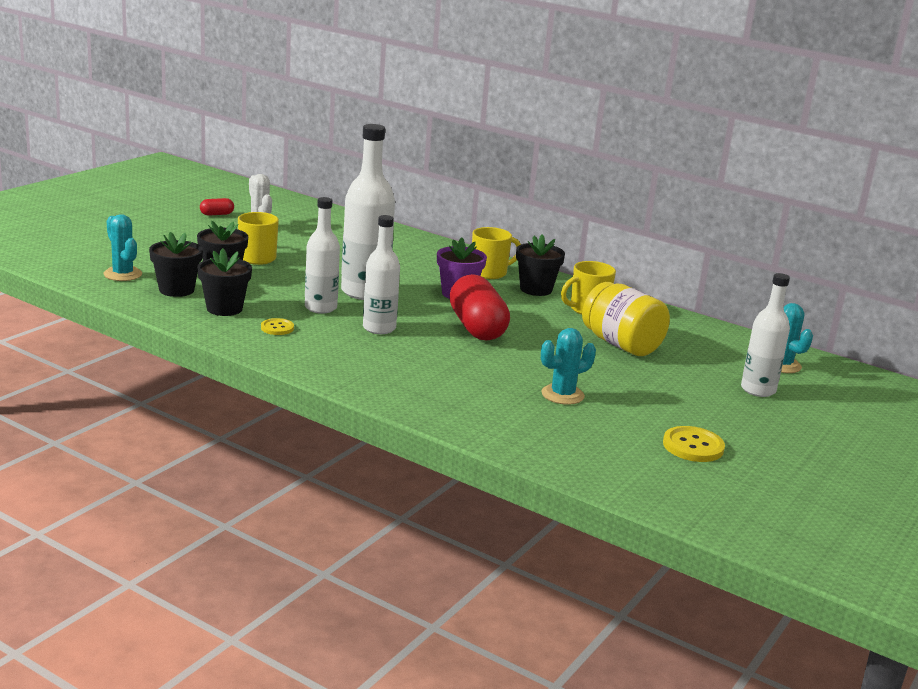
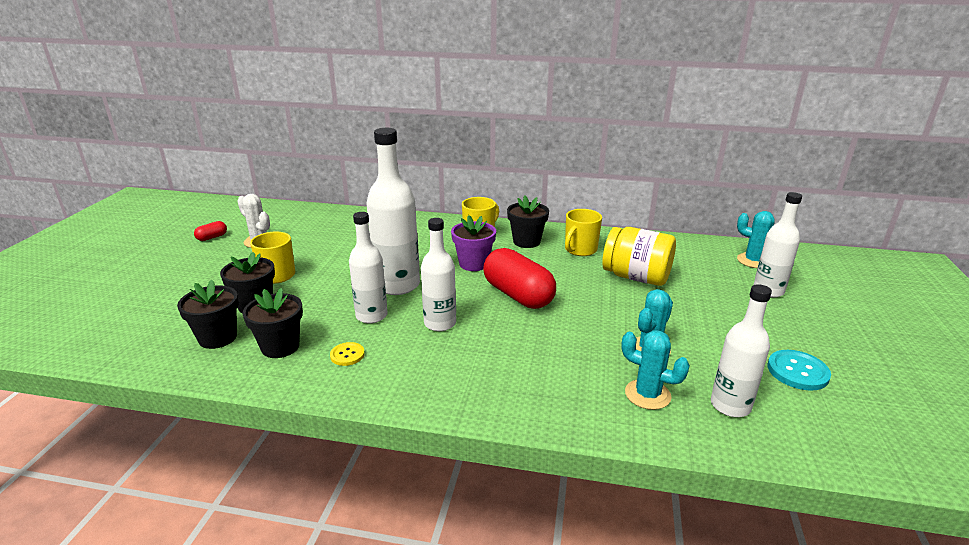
camera: 20 degrees left, 5 degrees up
(123, 274) = (150, 335): turquoise cactus -> turquoise cactus (647, 394)
(590, 446) = (730, 406): none -> white bottle
(693, 446) = (797, 371): yellow button -> turquoise button

